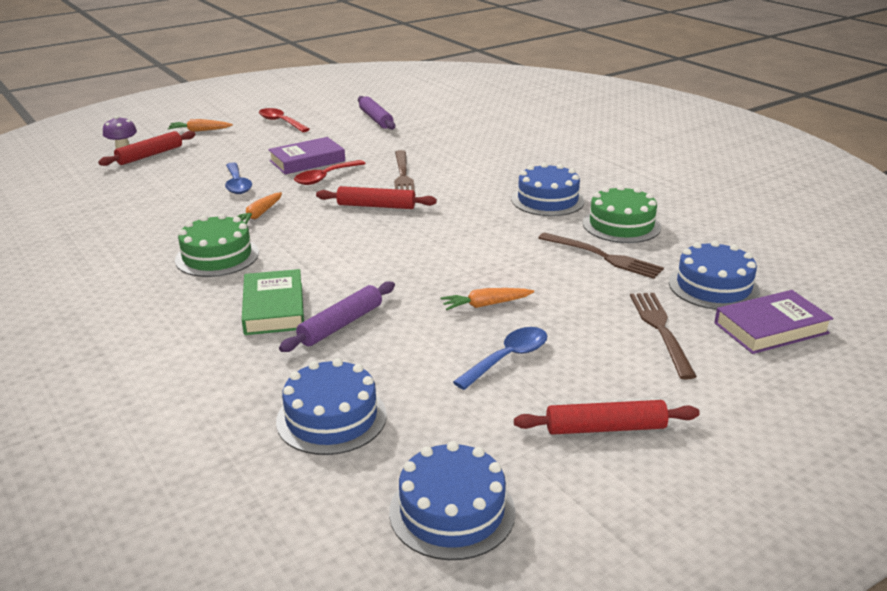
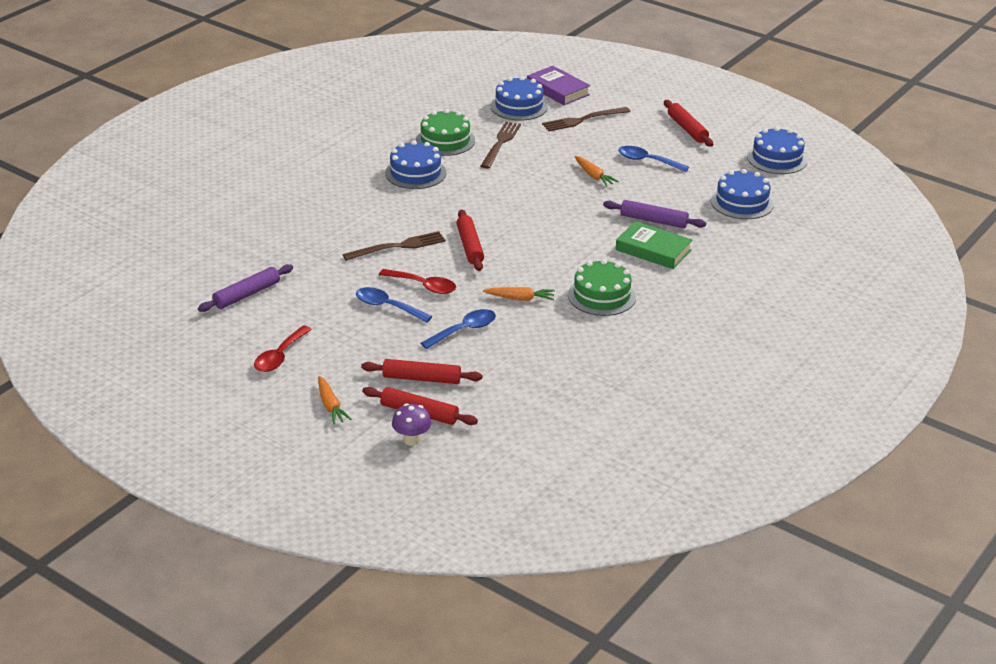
camera: 110 degrees left, 5 degrees up
(191, 161) = (421, 378): none -> red rolling pin
(274, 308) = (653, 250): green book -> green book turned 60 degrees clockwise
(307, 161) = (387, 307): purple book -> blue spoon

